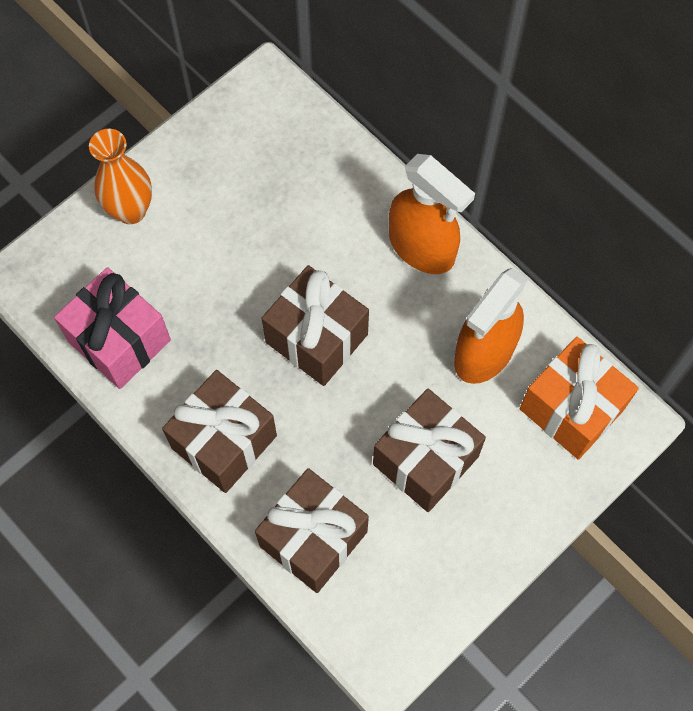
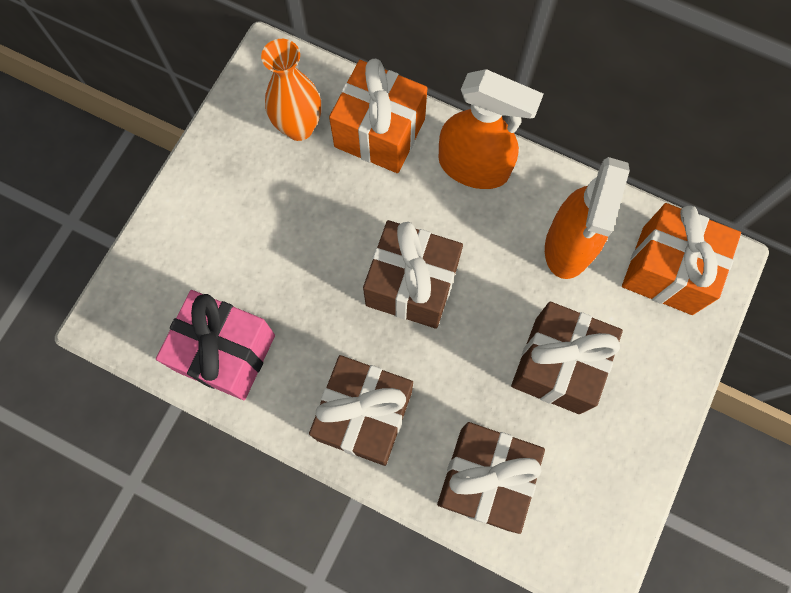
camera: 20 degrees left, 5 degrees up
(131, 210) = (188, 223): orange vase -> orange vase (299, 127)
(343, 186) = (379, 133): none -> orange gift

